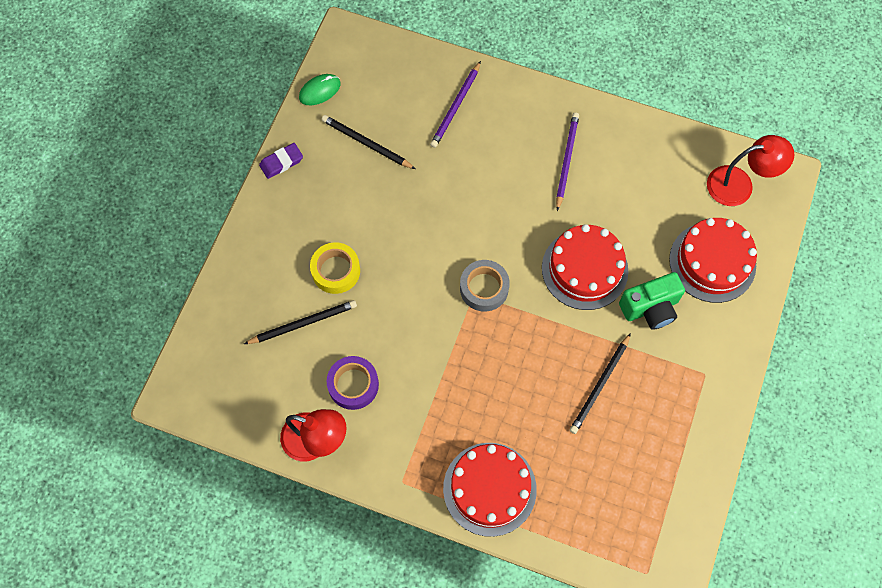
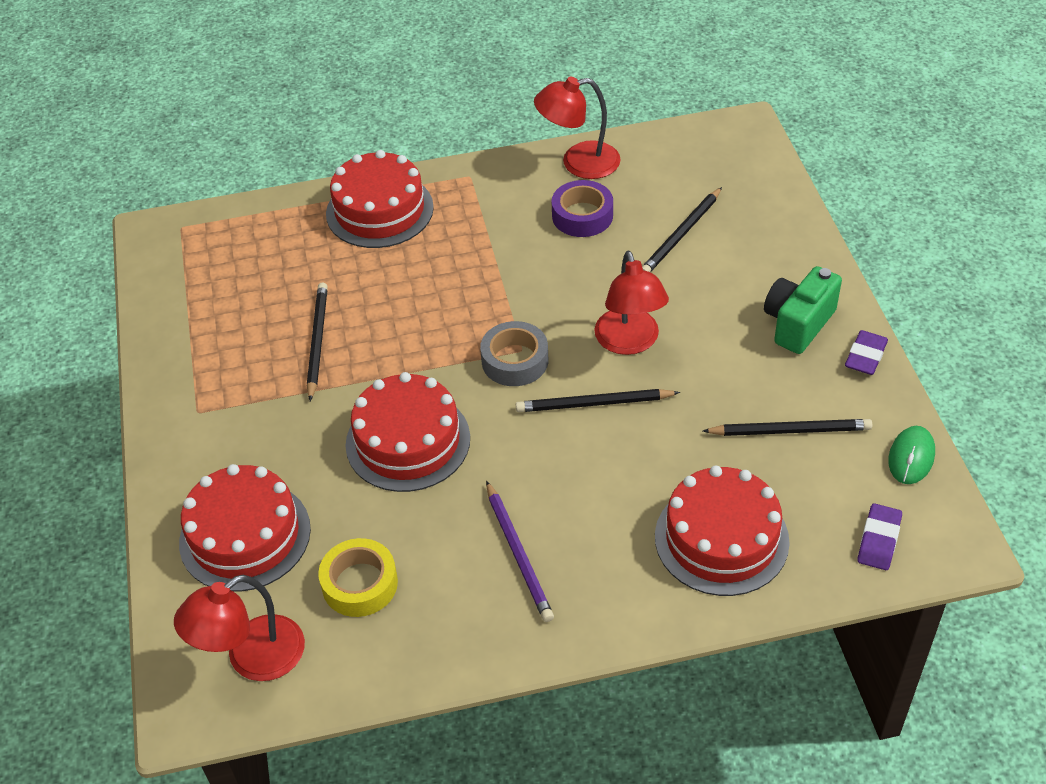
camera: 150 degrees right, 20 degrees down
(336, 271) = (694, 292): yellow tape -> yellow tape (360, 584)
(379, 60) = (879, 540): none -> purple eraser
(405, 258) = (630, 342): none -> red lamp
(456, 107) = (721, 539): purple pencil -> red cake
(459, 227) = (594, 404): none -> black pencil
(650, 308) = (300, 443): green camera -> green camera (798, 324)

